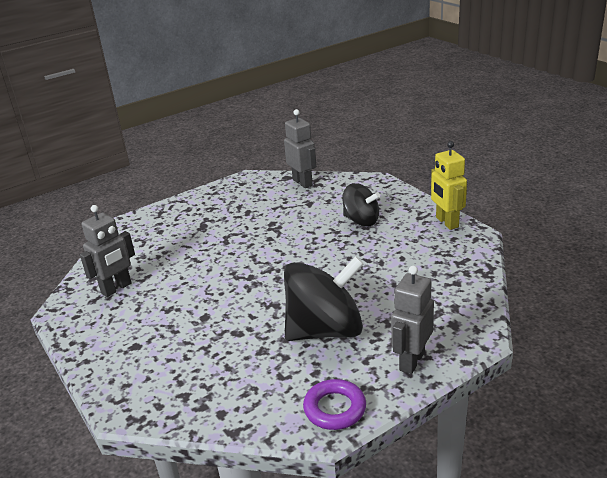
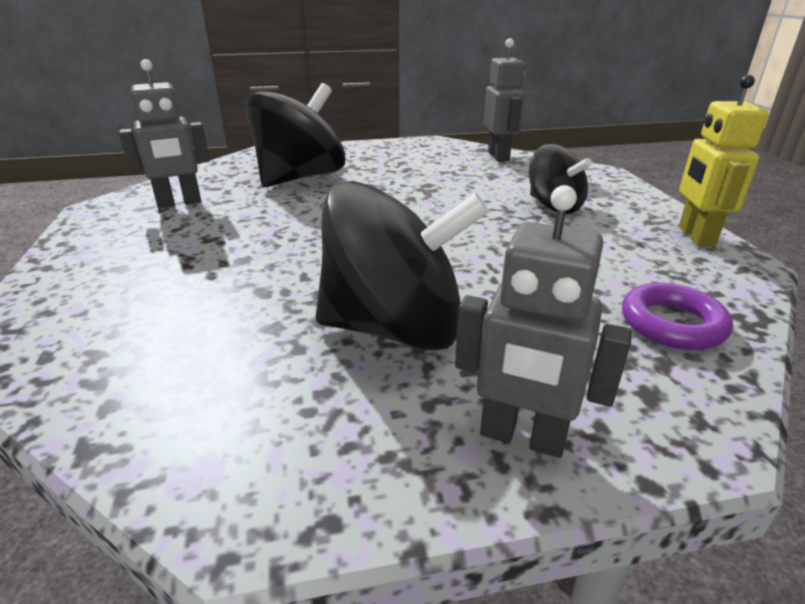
camera: 20 degrees right, 0 degrees up
(180, 241) = (300, 178): none -> black spinning top
(335, 408) = (299, 479): purple ring -> purple ring (672, 324)
(411, 361) = (522, 437): grey robot -> grey robot turned 120 degrees counterclockwise

